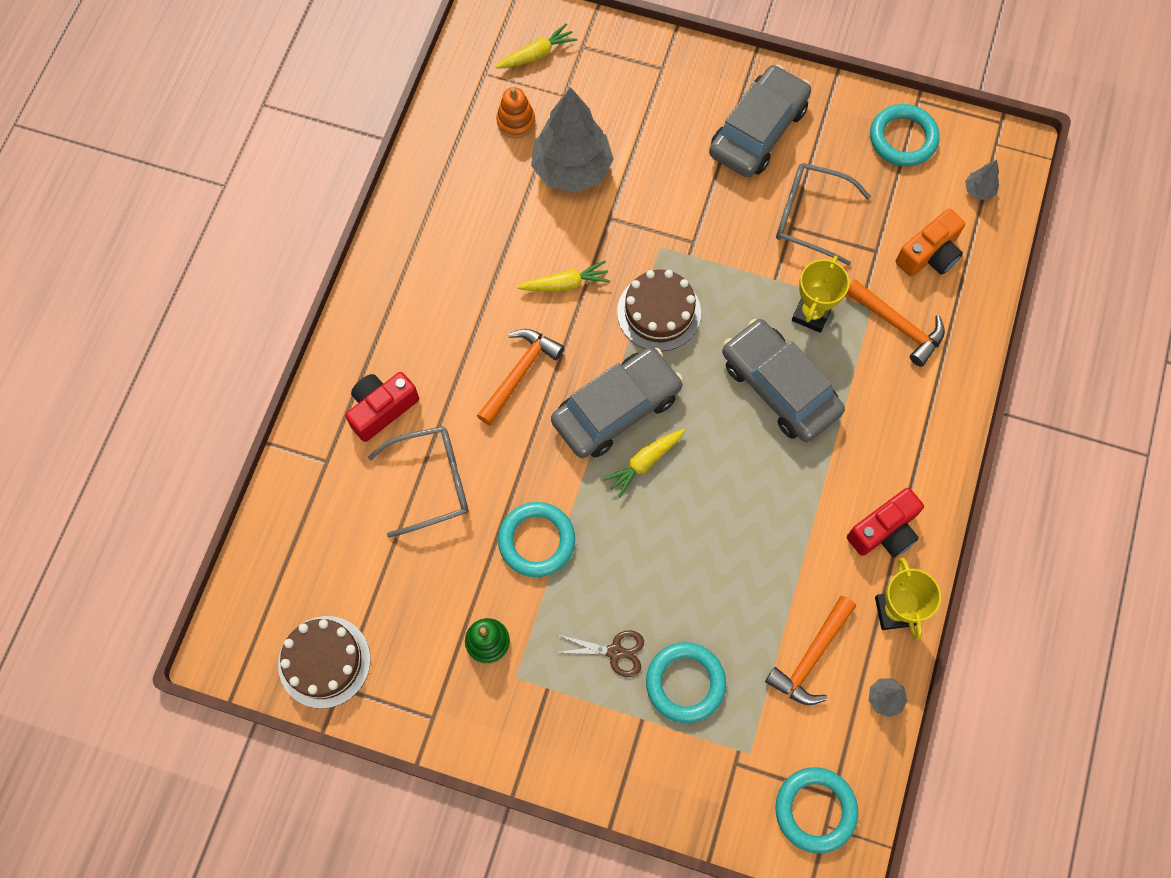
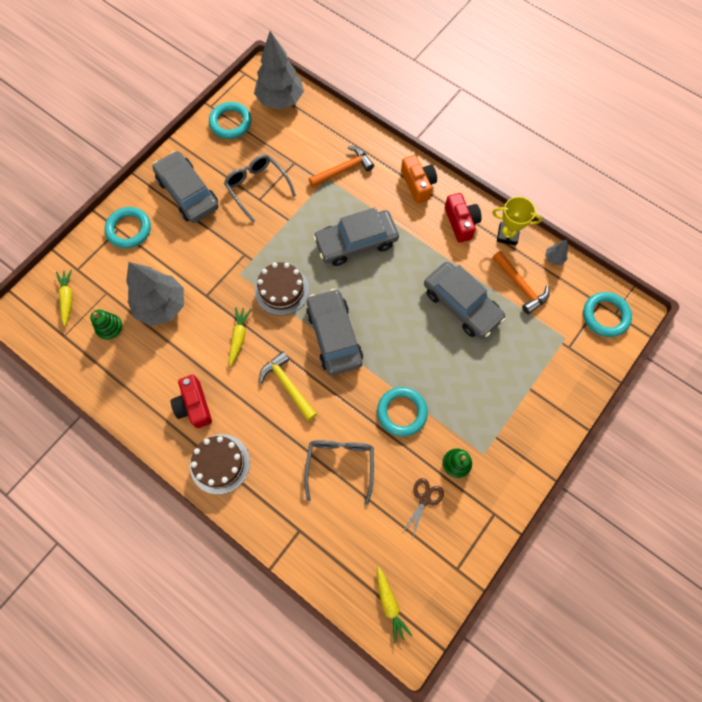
camera: 70 degrees left, 0 degrees up
(324, 661) = (437, 574): brown cake -> brown cake (220, 463)
(382, 409) = (277, 481): red camera -> red camera (194, 405)
(516, 122) = (110, 328): orange stacking toy -> green stacking toy
(519, 373) = (287, 385): orange hammer -> yellow hammer
(615, 652) = (485, 390): brown scissors -> brown scissors (424, 499)
(644, 463) = (375, 332): yellow carrot -> yellow carrot (390, 604)
(685, 683) = (515, 358): turquoise ring -> turquoise ring (129, 229)
(741, 575) = (461, 305): none -> grey car
(809, 217) = (257, 187): grey glasses -> grey glasses turned 105 degrees clockwise
(811, 314) = (318, 209): yellow trophy -> none
(929, 254) = (308, 138): orange camera -> orange camera (418, 184)
(979, 190) = (280, 100): grey tree -> grey tree, size x2.43

